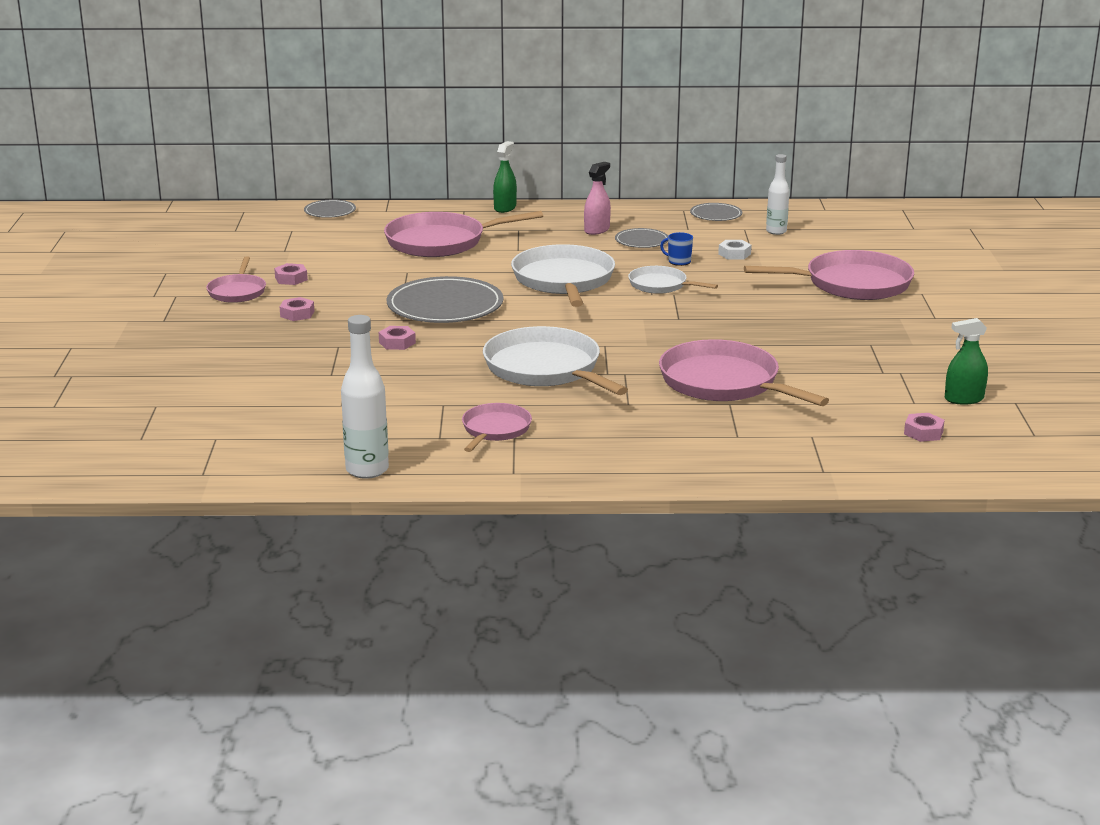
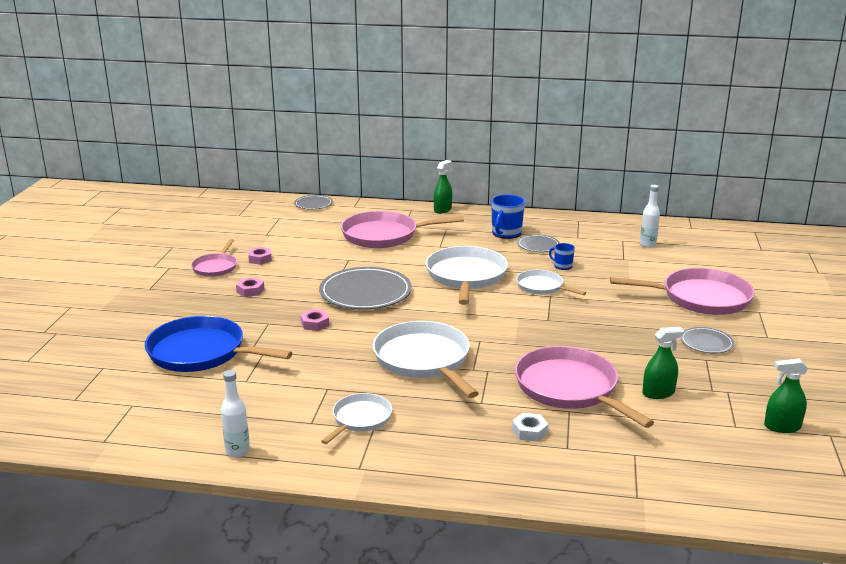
camera: 10 degrees right, 0 degrees up
(270, 381) = (201, 352): none -> blue pan
(367, 470) = (237, 451): white bottle -> white bottle, size x0.65
(495, 429) = (360, 419): pink pan -> white pan
(597, 230) = (506, 233): pink spray bottle -> blue mug
(716, 214) = (603, 226): grey plate -> grey plate (706, 342)
(734, 254) = (609, 262): white nut -> white nut (529, 431)
(824, 379) = (658, 393): none -> green spray bottle
(923, 432) = (739, 461): pink nut -> none

